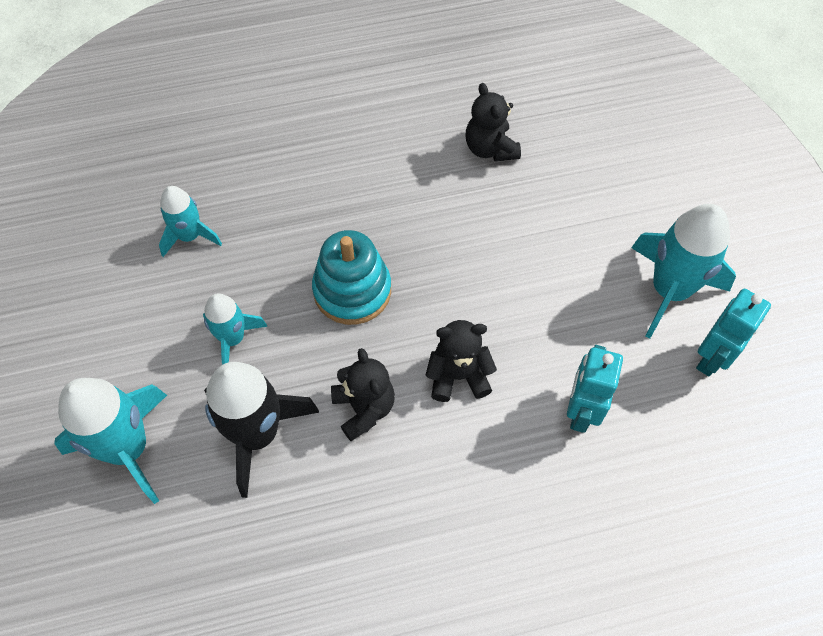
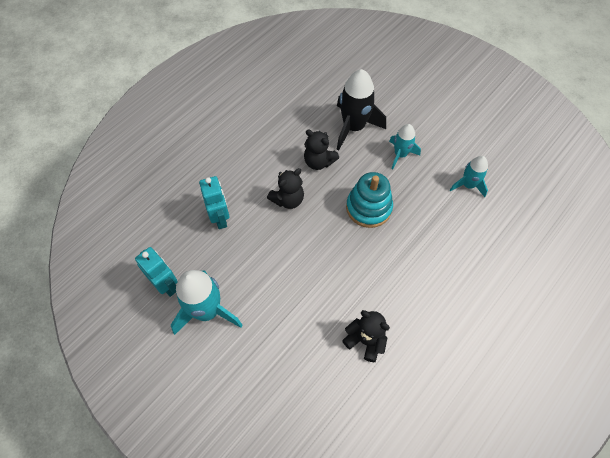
camera: 145 degrees right, 0 degrees up
(128, 448) = (397, 94): turquoise rocket -> none
(712, 358) = (166, 285): turquoise robot -> turquoise robot turned 135 degrees clockwise

